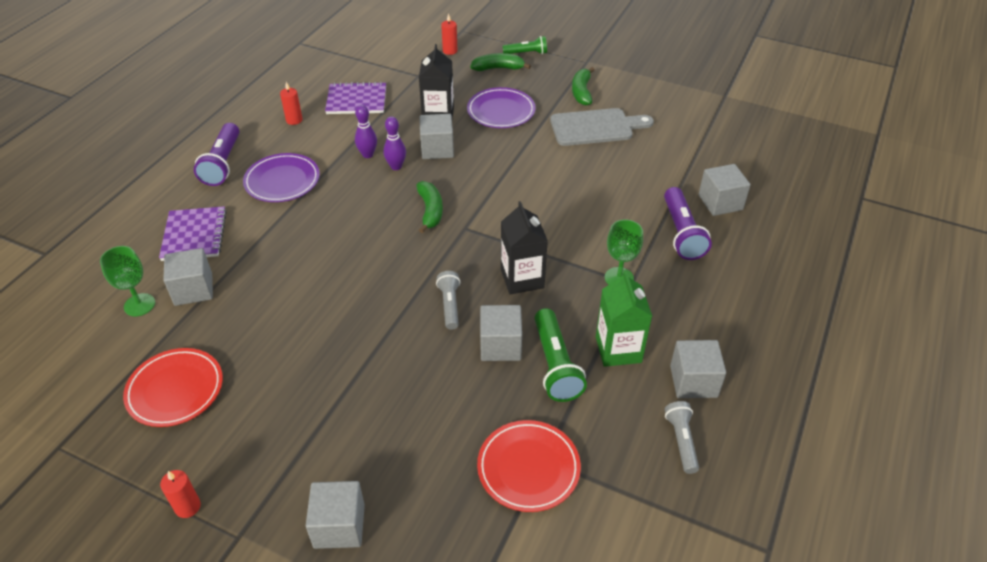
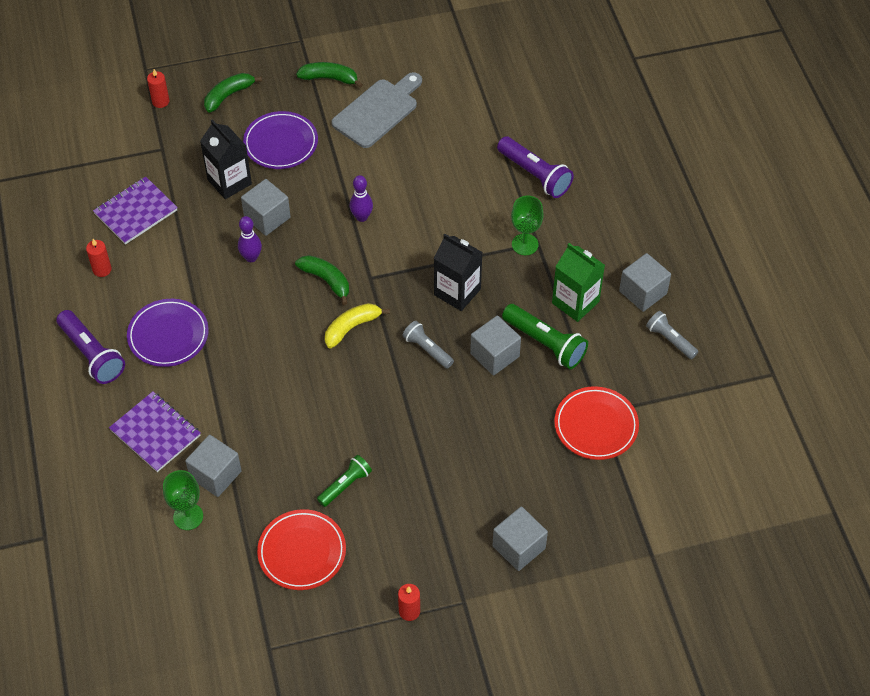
camera: 40 degrees left, 10 degrees up
(367, 155) = (213, 262): purple bowling pin -> purple bowling pin (362, 217)
(411, 253) = (352, 327): none -> yellow banana
(526, 53) = (236, 62): green flashlight -> green flashlight (345, 485)
(581, 92) = (330, 78): green banana -> green banana turned 135 degrees clockwise
(720, 202) = (538, 127): grey cube -> none

